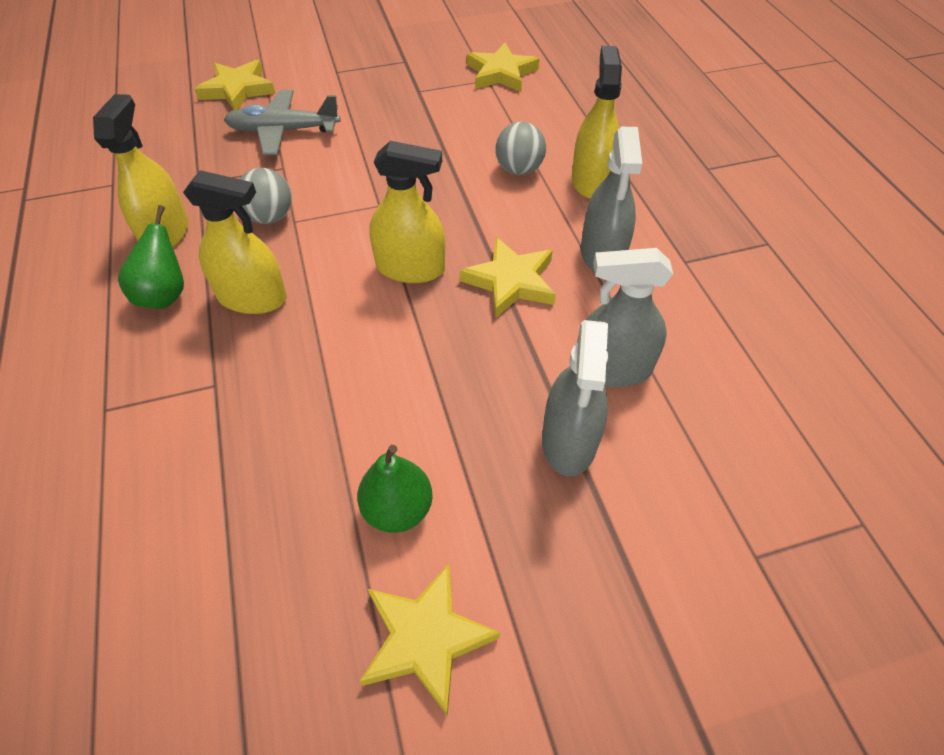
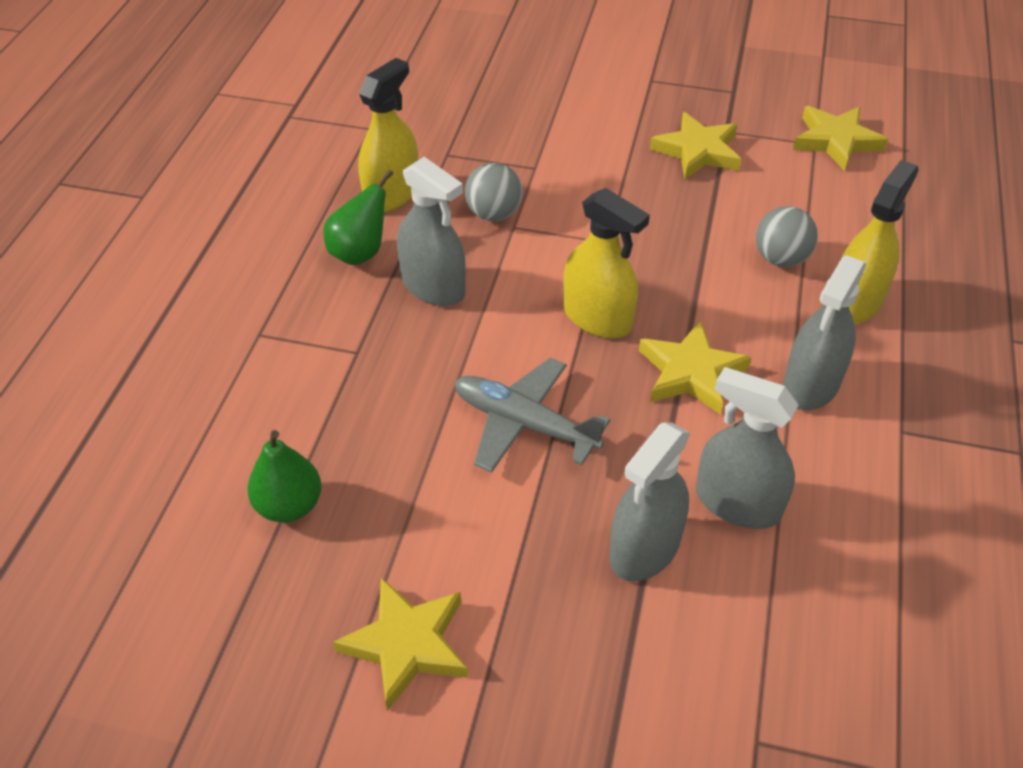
camera: 30 degrees right, 5 degrees down
(237, 90) = (538, 68): yellow star -> yellow star (697, 151)
(252, 298) = (433, 286): yellow spray bottle -> grey spray bottle
(283, 131) = (557, 129): grey plane -> grey plane (524, 424)
(397, 509) = (448, 530): green pear -> green pear (289, 505)

